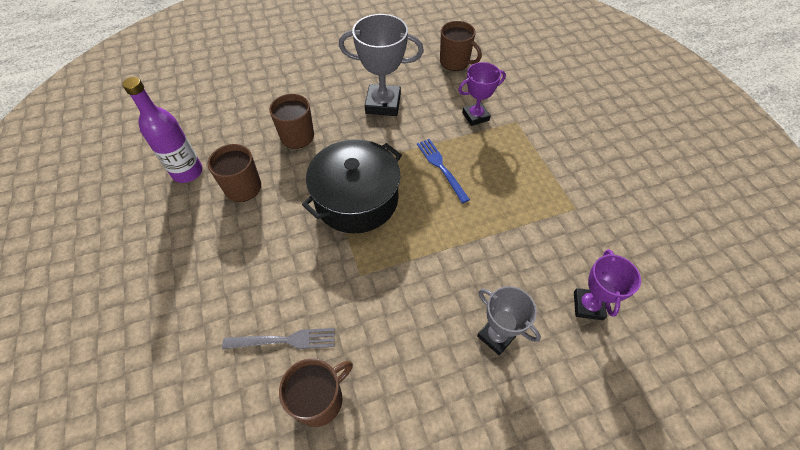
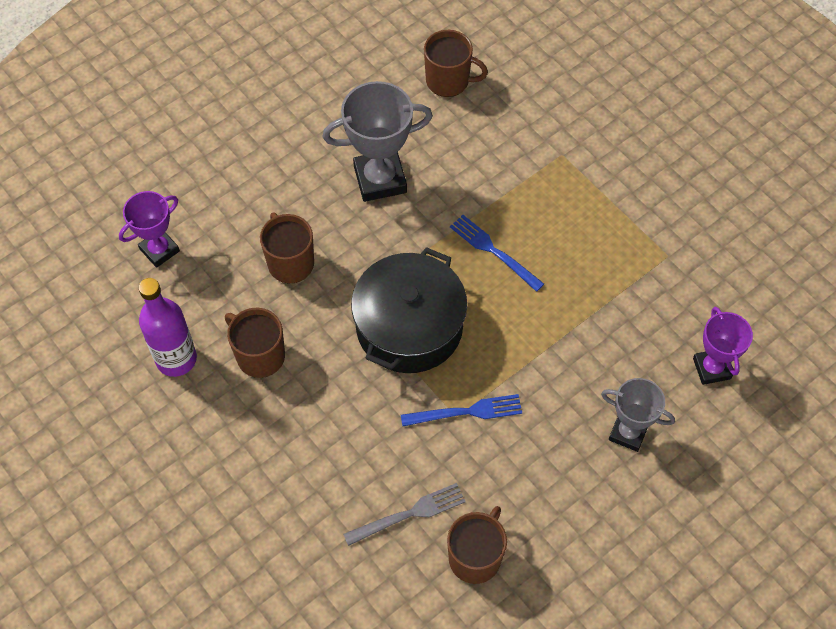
camera: 20 degrees left, 5 degrees up
(369, 274) = (466, 412): none -> blue fork
(475, 116) = (508, 162): purple trophy -> purple trophy (159, 250)

